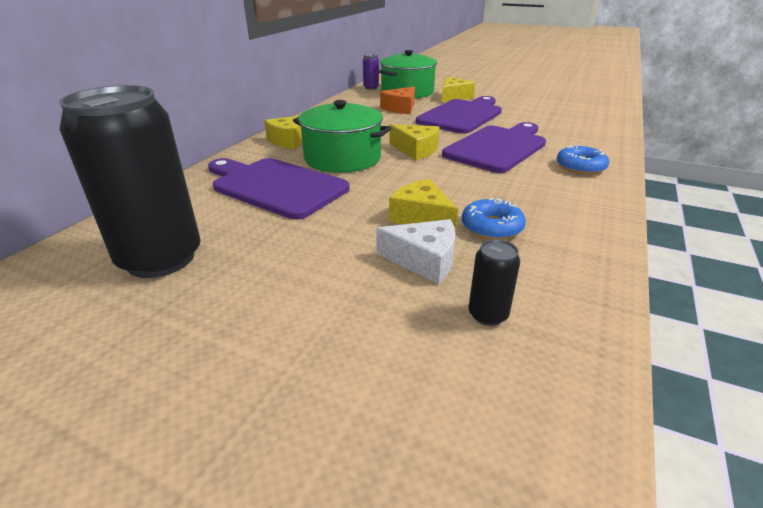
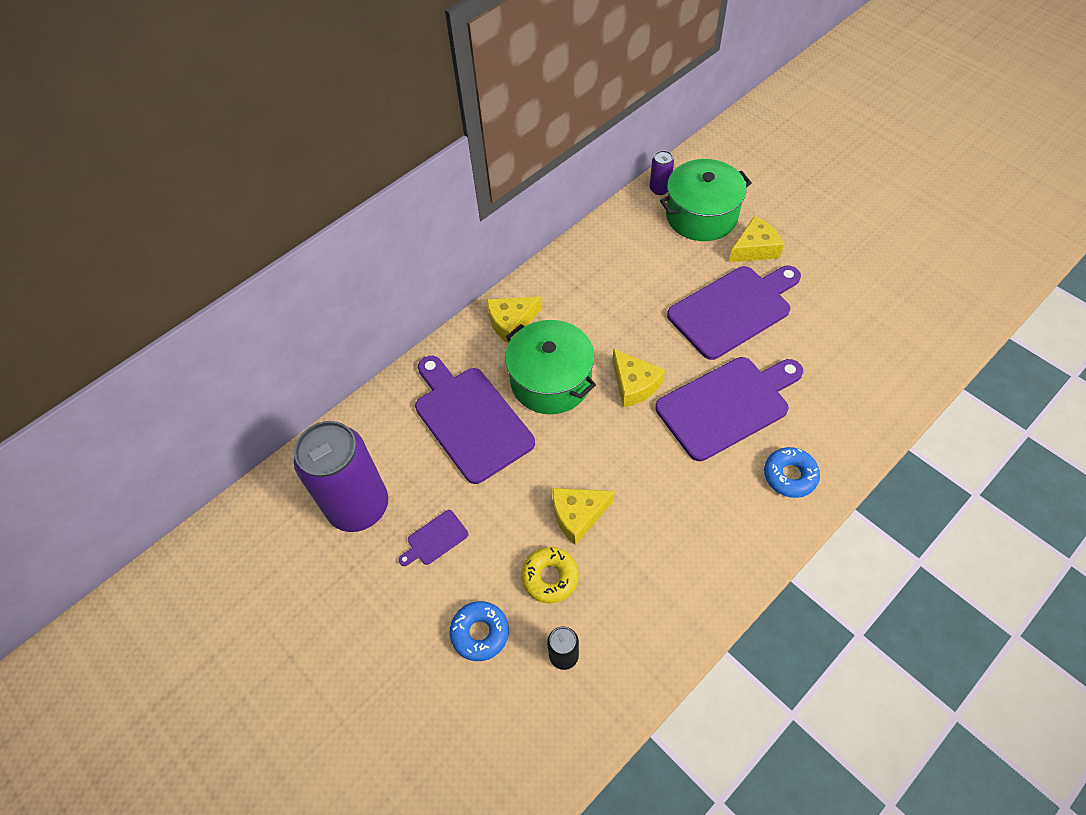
camera: 25 degrees right, 25 degrees up
(160, 258) = (358, 506): black can -> purple can
(271, 262) = (435, 539): none -> purple cutting board
(400, 108) = (668, 267): orange cheese -> none
(421, 217) = (578, 515): yellow cheese -> yellow cheese turned 90 degrees counterclockwise
(424, 260) = (550, 577): white cheese -> yellow donut
(491, 227) = (630, 551): blue donut -> blue donut (480, 633)

